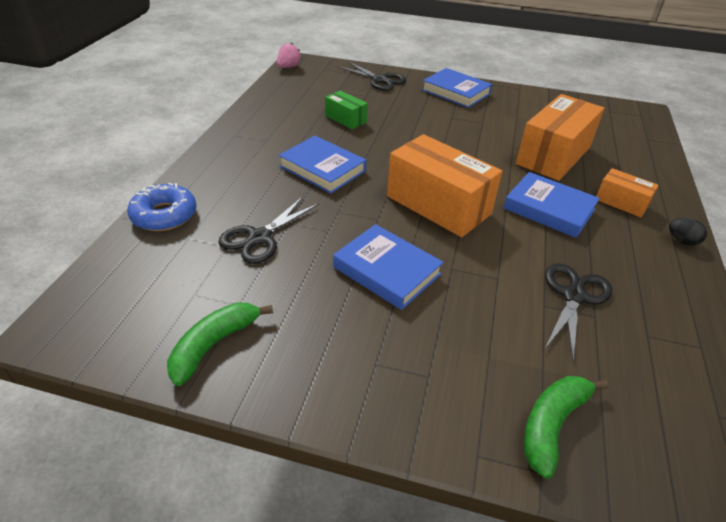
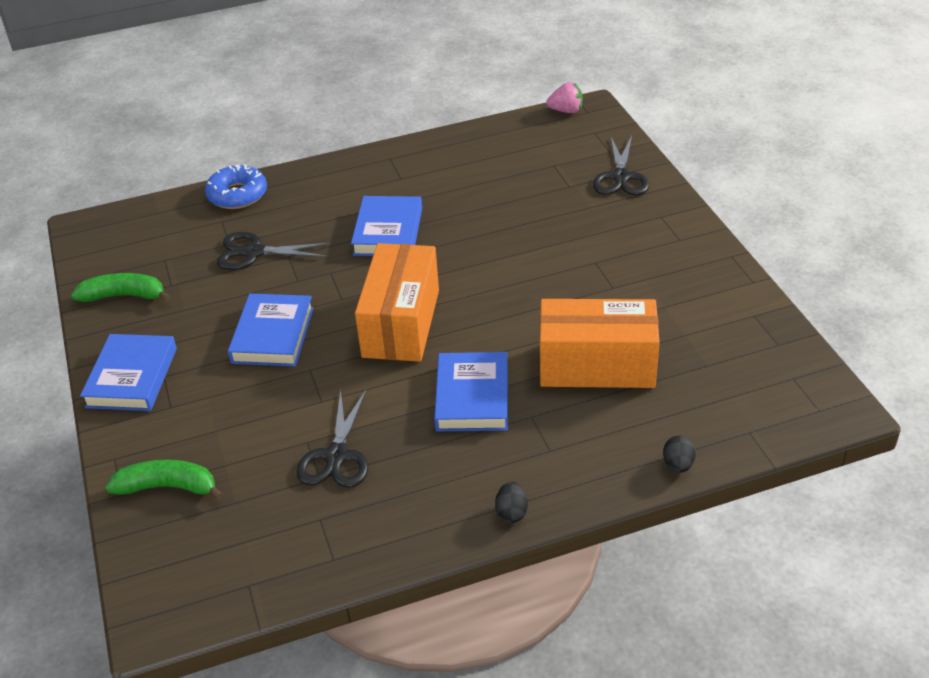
camera: 60 degrees right, 0 degrees up
(345, 119) = (498, 199): green box -> none
(456, 92) = (667, 239): blue book -> blue book (132, 377)
(574, 296) = (336, 456): black scissors -> black scissors turned 105 degrees clockwise
(621, 202) = (546, 447): orange box -> none
(664, 168) = (678, 465): none -> black egg

